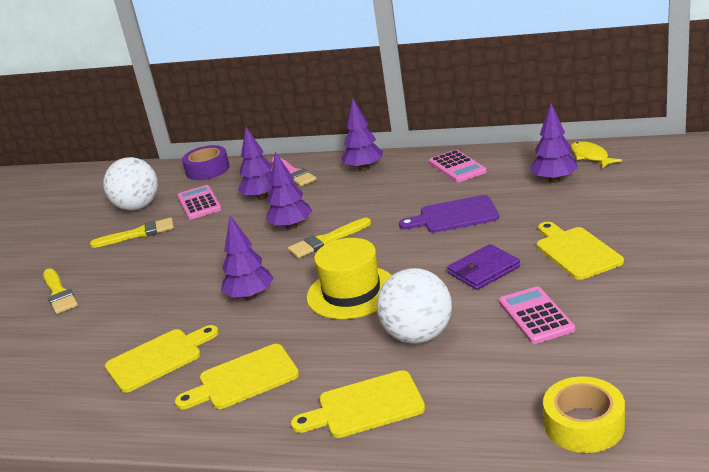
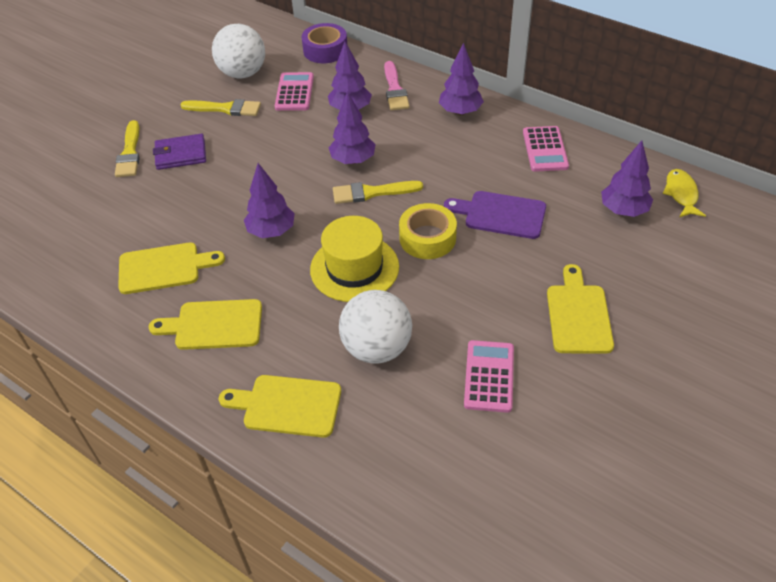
camera: 20 degrees right, 20 degrees up
(484, 270) = (481, 297): purple wallet -> purple wallet (181, 154)
(584, 424) = (445, 521): yellow tape -> yellow tape (427, 238)

